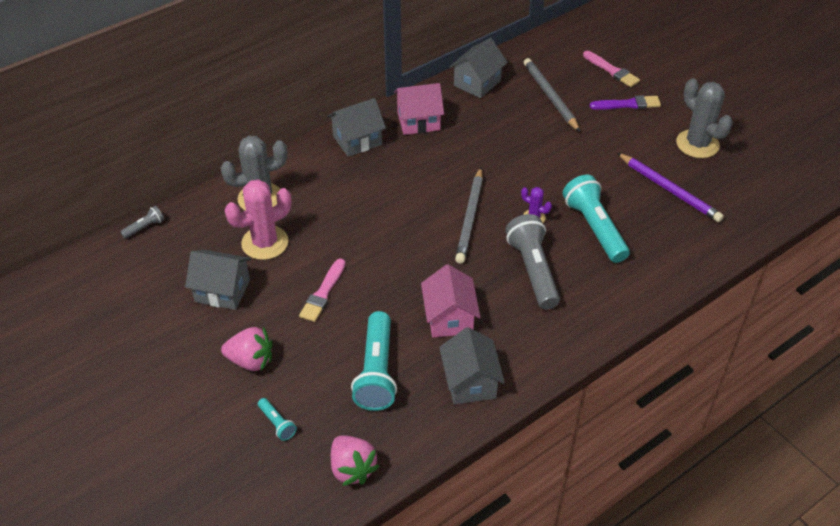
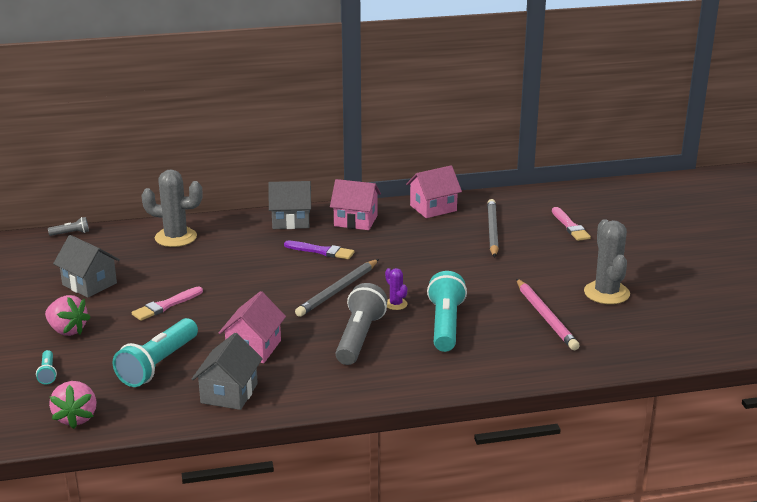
camera: 25 degrees right, 20 degrees down
(265, 243) = (152, 264): pink cactus -> none
(477, 83) = (433, 208): grey house -> pink house
(628, 104) = (563, 251): purple brush -> purple brush (321, 251)
(669, 189) = (545, 317): purple pencil -> pink pencil

